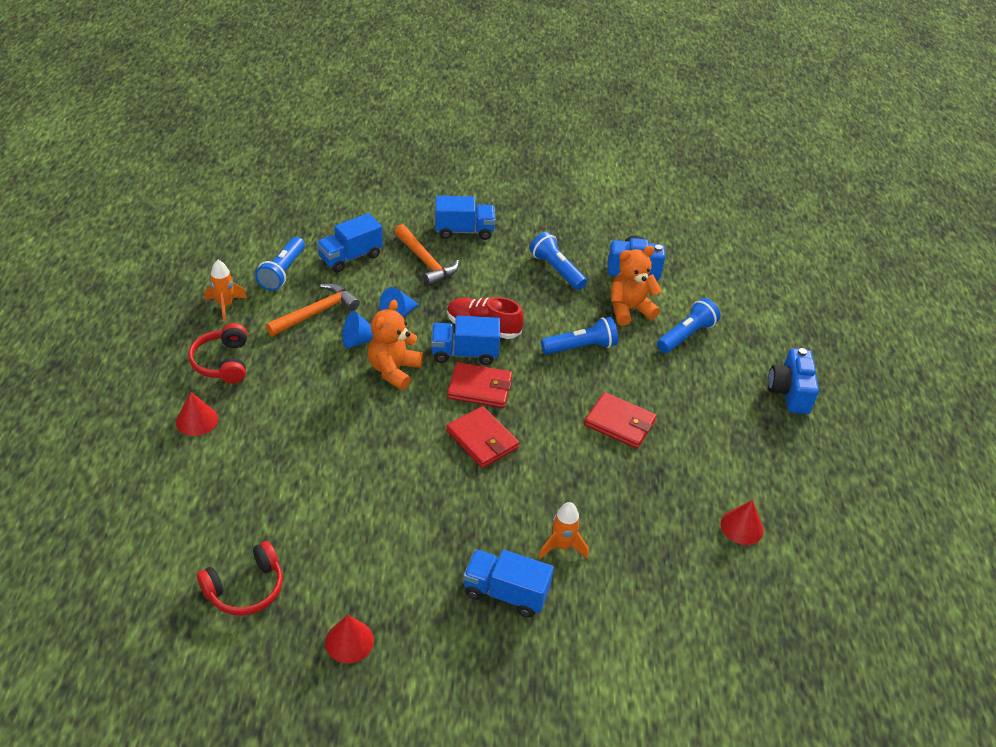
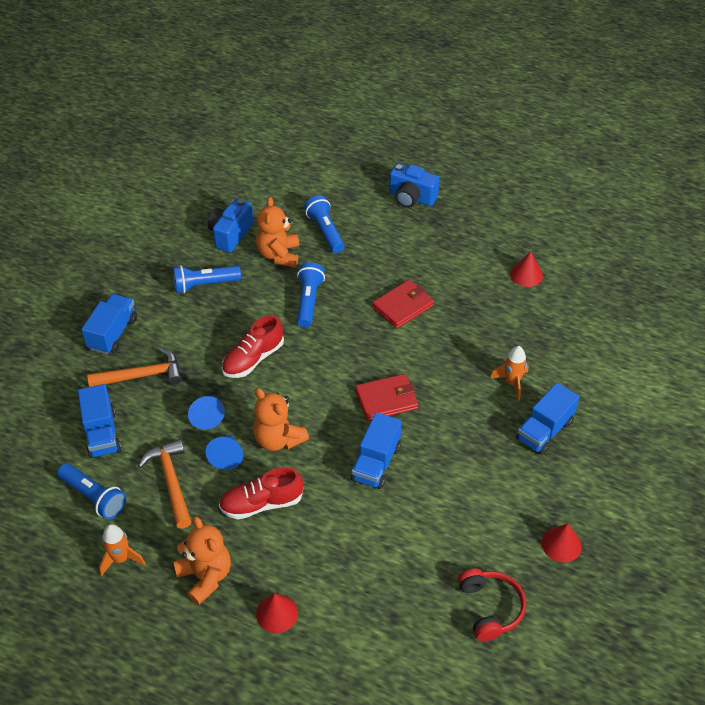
camera: 65 degrees left, 5 degrees up
(222, 362) = (205, 576): red headphones -> orange teddy bear
(314, 378) = (261, 503): none -> red shoe
(464, 353) = (280, 382): blue truck -> blue truck (376, 463)
(480, 388) = (327, 383): red wallet -> none

